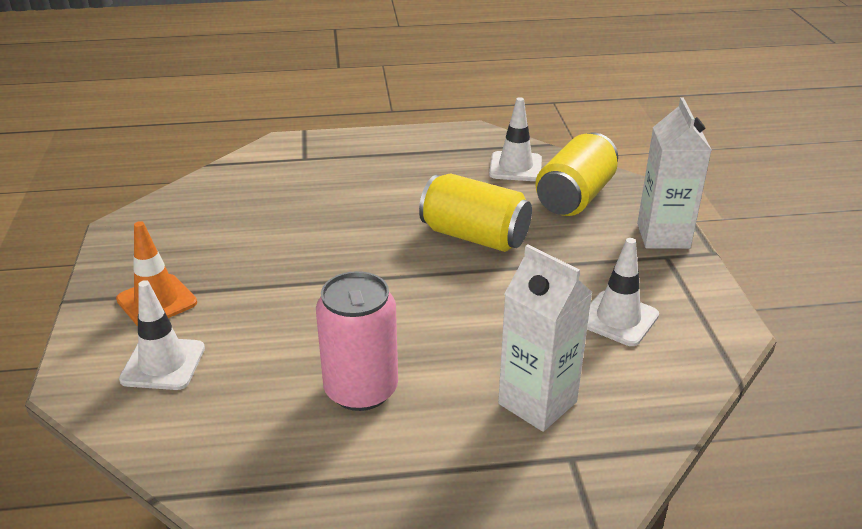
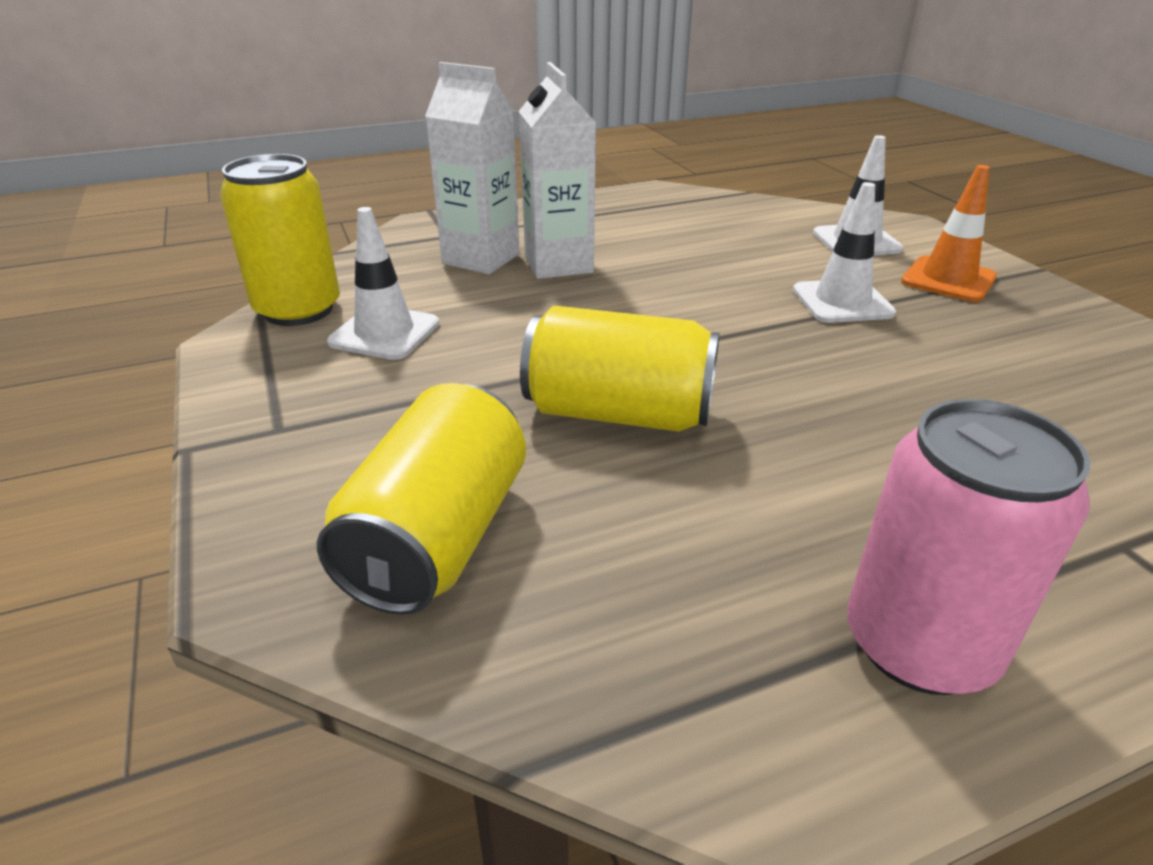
camera: 165 degrees right, 0 degrees up
(361, 390) = (654, 248): pink can -> pink can (919, 644)
(515, 167) = (600, 619): white traffic cone -> white traffic cone (842, 302)
(663, 236) = (266, 468): white carton -> white carton (558, 264)
(695, 356) = (298, 310): none -> yellow can

